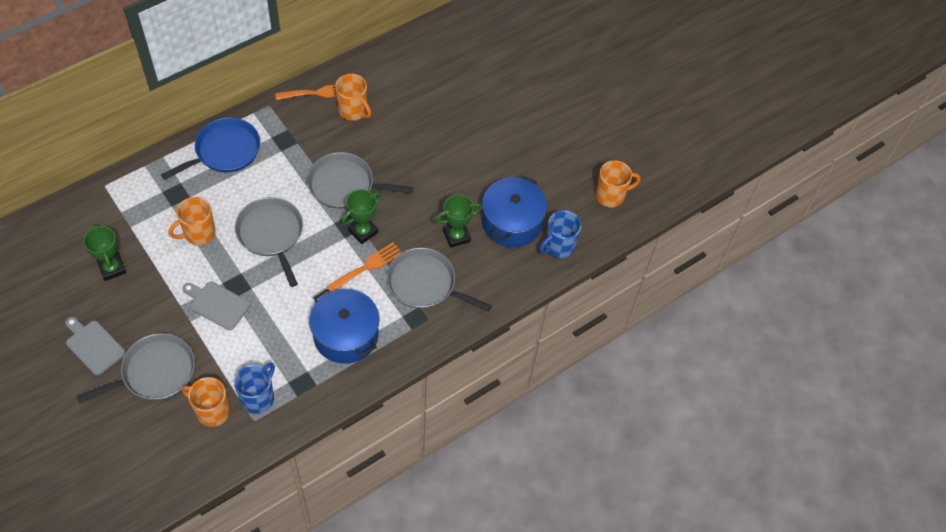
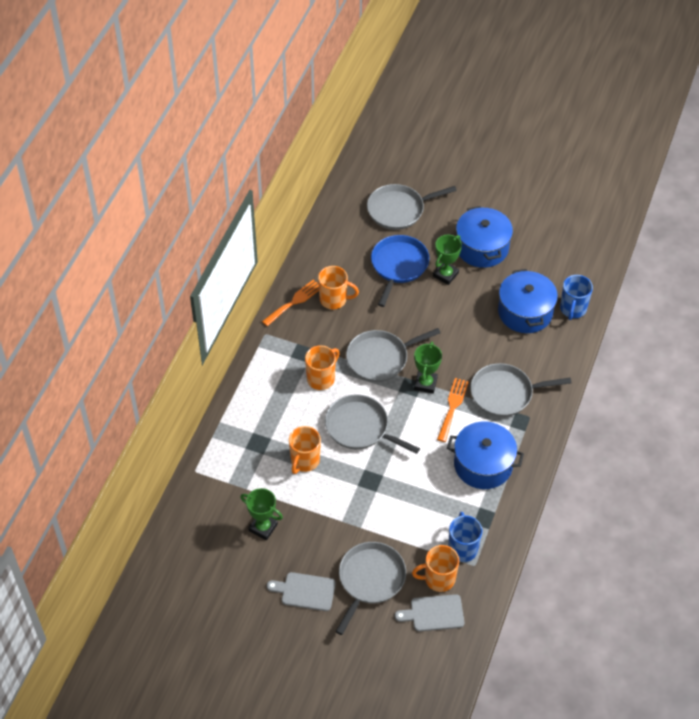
camera: 30 degrees left, 5 degrees down
(217, 304) = (369, 503): grey cutting board -> grey cutting board (434, 613)
(224, 151) = (264, 388): blue pan -> blue pan (398, 266)
(456, 236) = (495, 346): green trophy -> green trophy (445, 275)
(482, 66) = (399, 210): none -> grey pan
(526, 141) = (482, 247): none -> blue pot
(611, 196) = (576, 251): orange mug -> orange mug (321, 378)

